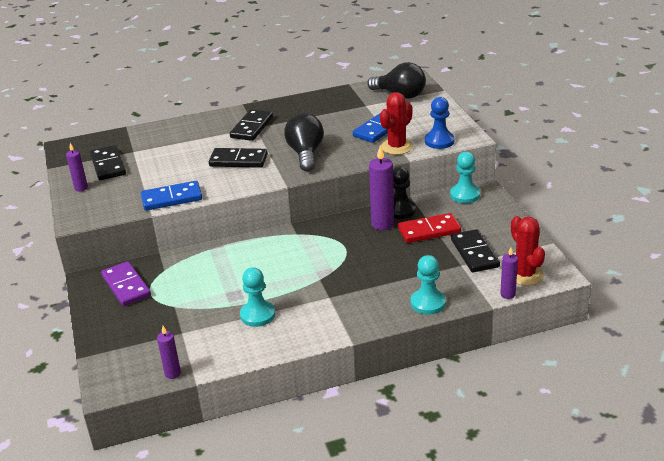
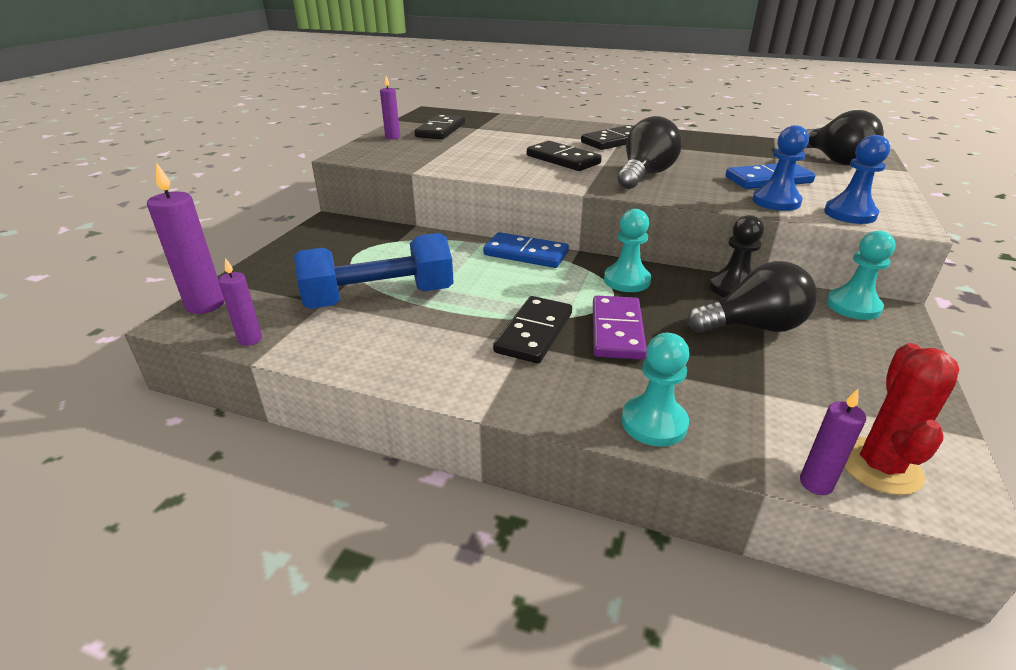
camera: 35 degrees right, 0 degrees up
(126, 286) = (346, 240): purple domino -> purple domino (617, 330)
(172, 198) = (452, 166): blue domino -> blue domino (526, 254)
(212, 312) = (380, 298): none -> blue dumbbell
(257, 315) = (418, 323): turquoise pawn -> turquoise pawn (626, 280)
(382, 224) = (691, 293): purple candle -> purple candle (205, 305)
(397, 147) = (776, 201): red cactus -> blue pawn
(429, 230) = (753, 327): red domino -> black light bulb
(475, 253) = (804, 388): black domino -> black domino (534, 332)

